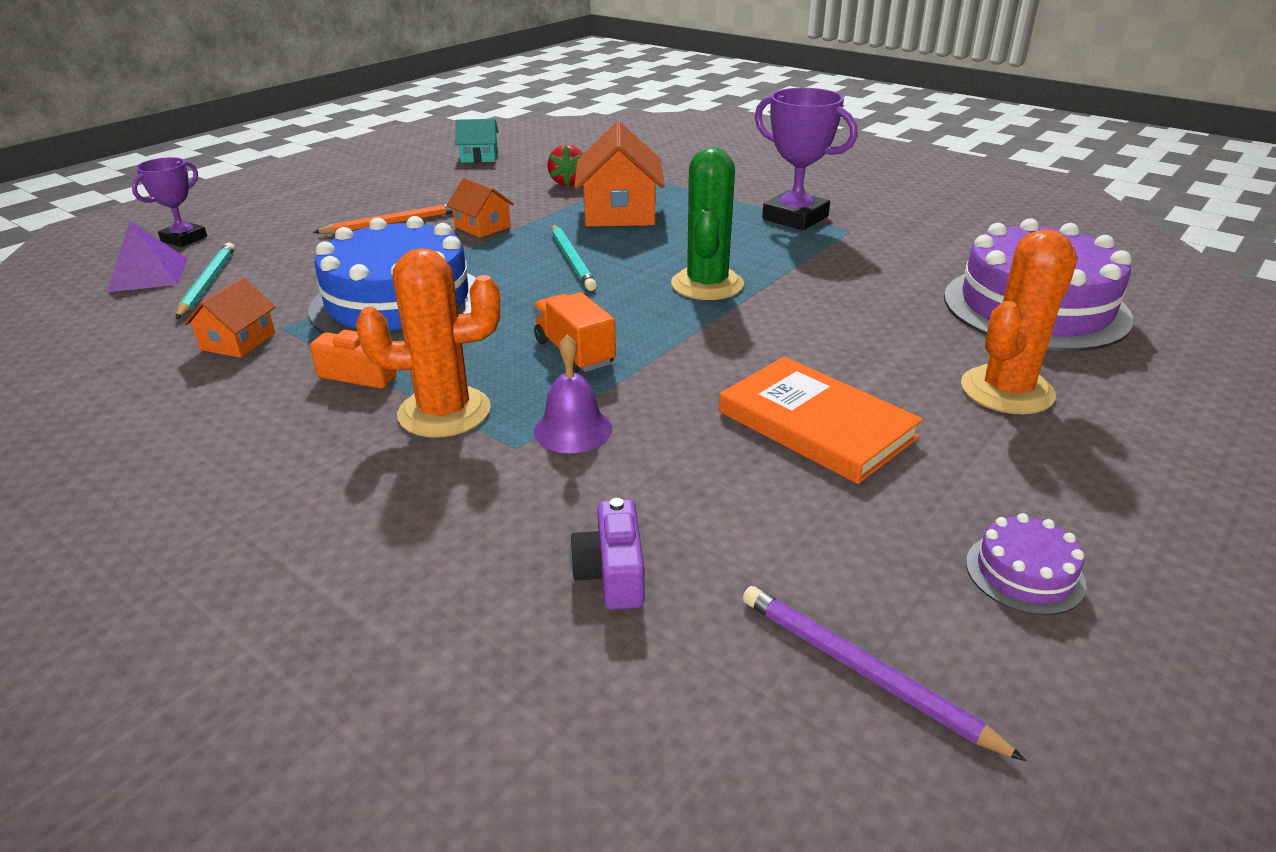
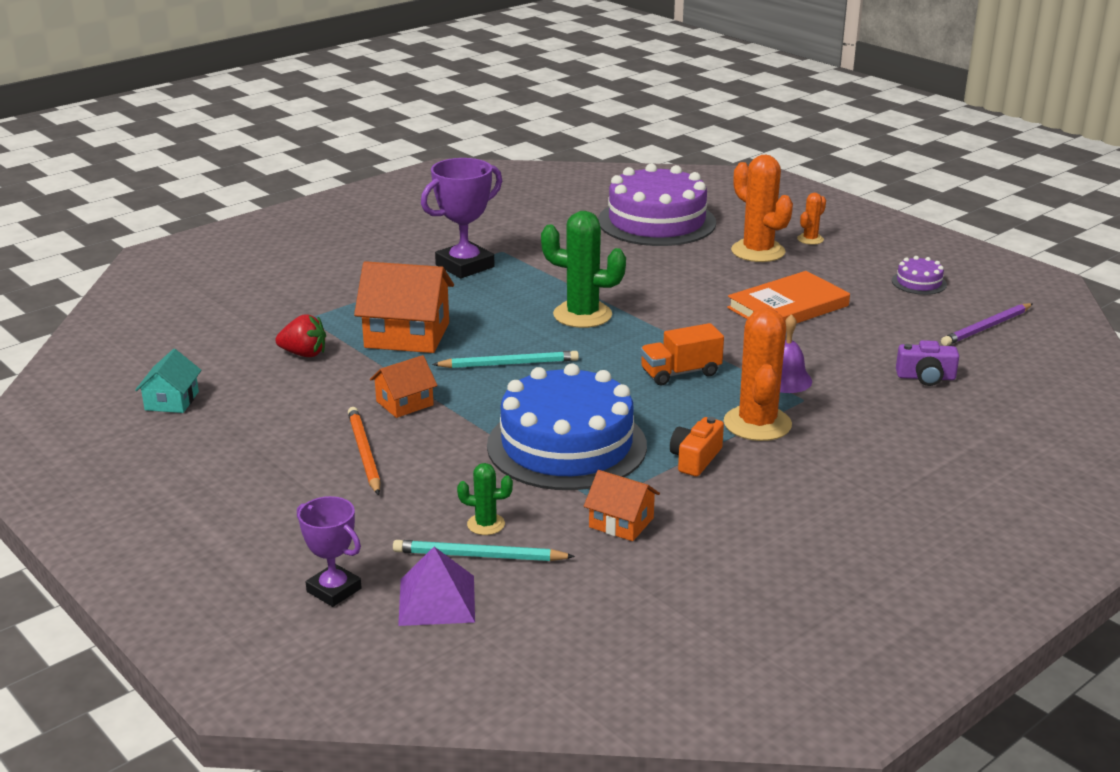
camera: 80 degrees left, 5 degrees down
(259, 281) = (486, 524): none -> green cactus
(1110, 439) = (810, 239): none -> orange cactus

